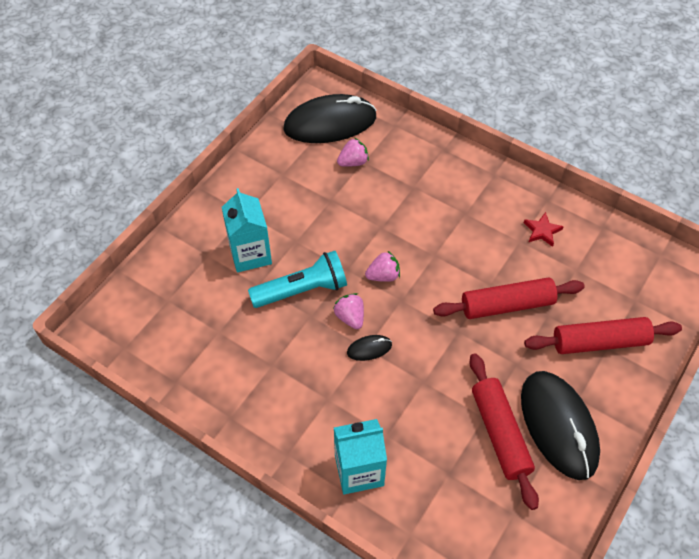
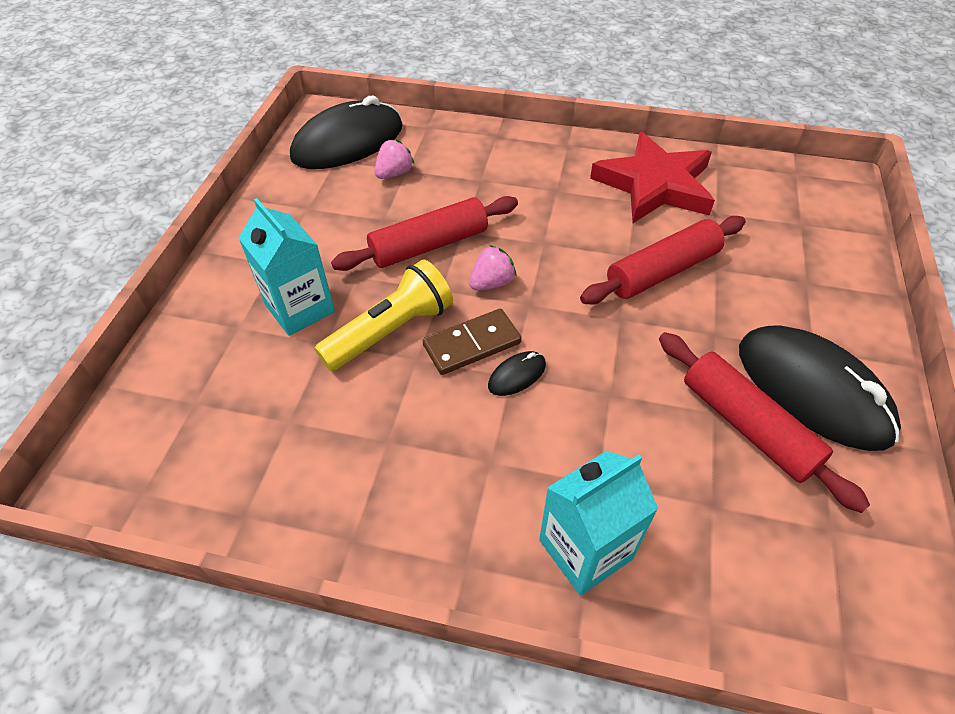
camera: 20 degrees left, 5 degrees down
(302, 290) = (391, 331): turquoise flashlight -> yellow flashlight
(350, 317) = (472, 344): pink strawberry -> brown domino
(542, 231) = (655, 185): red star -> red star, size x2.49
(599, 342) = (794, 279): red rolling pin -> red rolling pin (429, 245)

